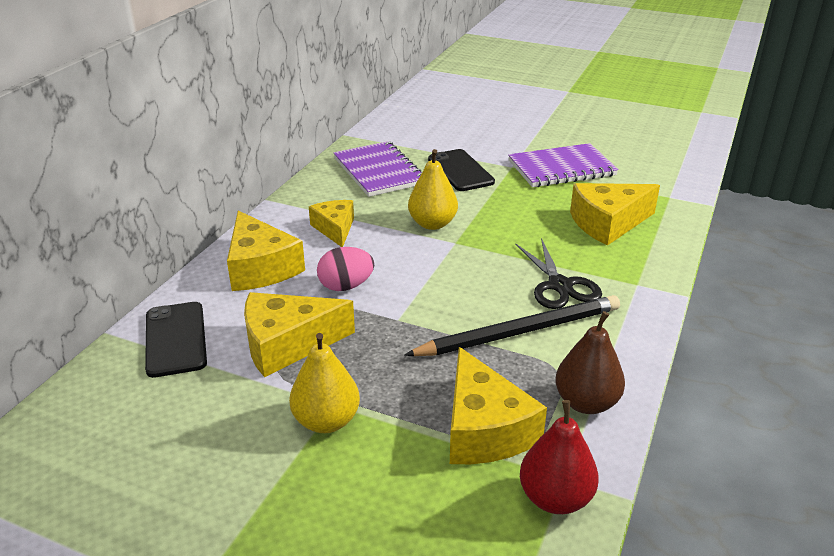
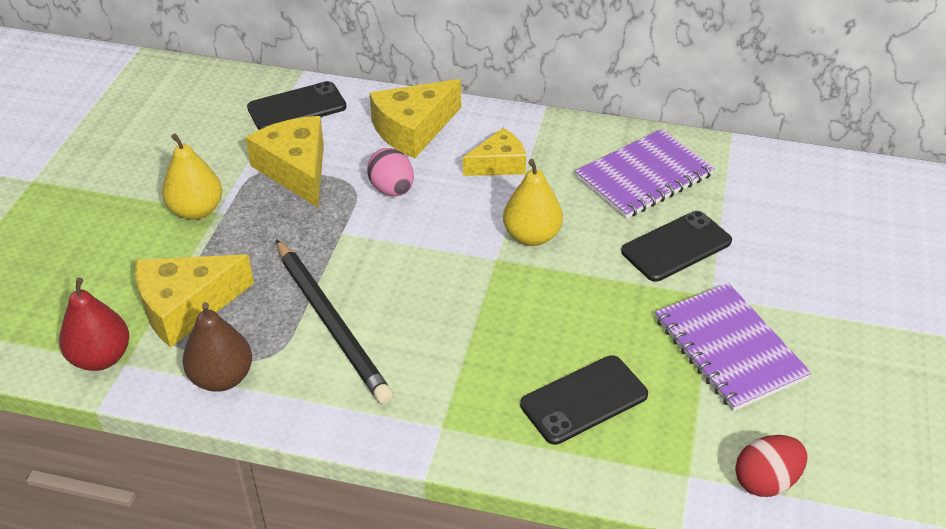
camera: 80 degrees right, 10 degrees up
(559, 285) = (424, 353): black scissors -> none
(608, 223) = (584, 400): yellow cheese -> black phone
(670, 174) = (766, 481): none -> red egg

